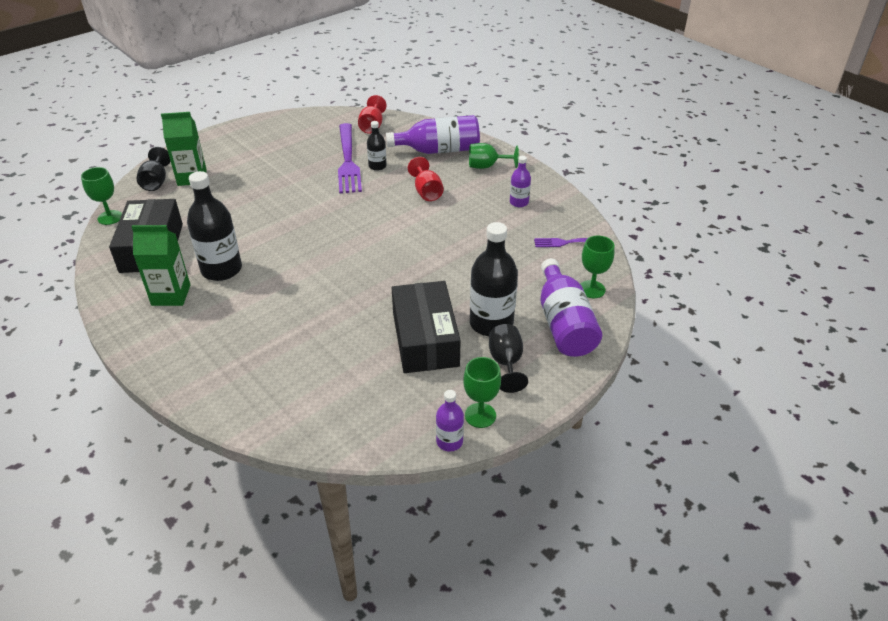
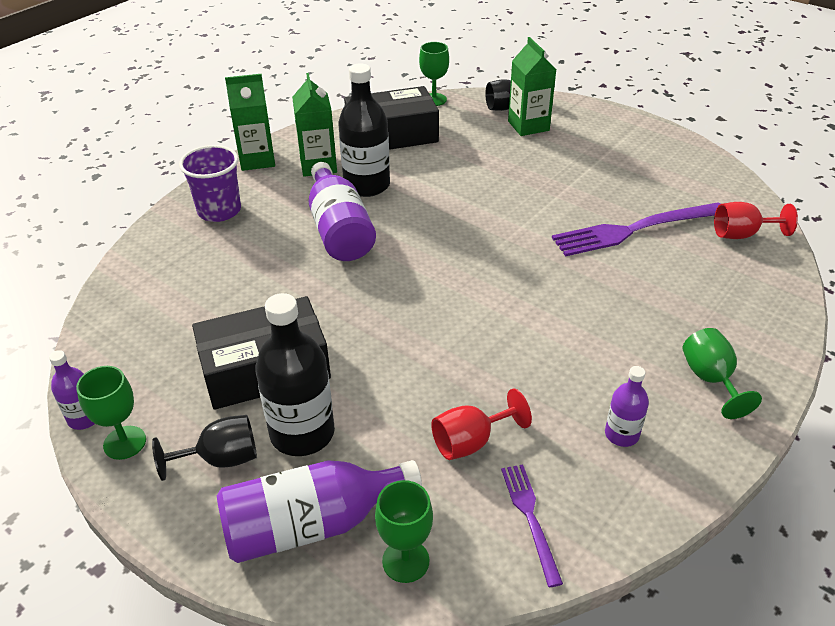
camera: 80 degrees right, 0 degrees up
(132, 334) = (257, 160): none -> green carton
(205, 362) = (219, 211): none -> purple cup
(377, 166) = (636, 259): black bottle -> none
(426, 192) = (596, 319): red goblet -> red goblet (471, 442)
(439, 150) = (722, 315): purple bottle -> purple bottle (339, 230)

